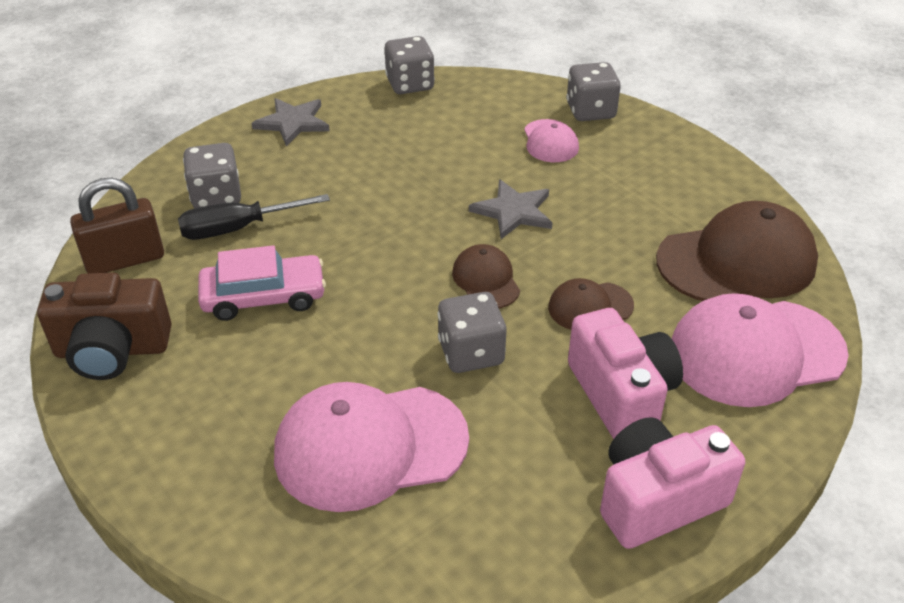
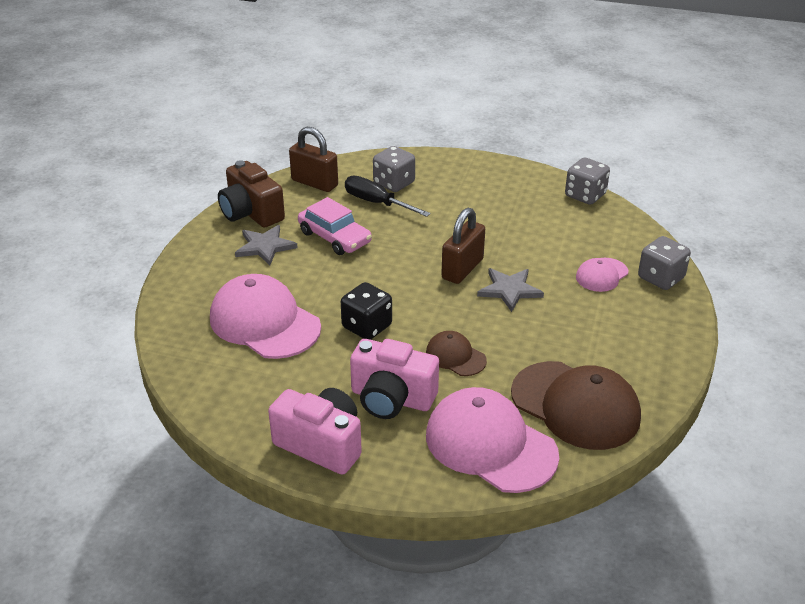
camera: 55 degrees right, 5 degrees down
(292, 123) = (488, 174): grey star -> grey star (265, 246)
(442, 226) = (462, 269): none -> brown padlock
(471, 353) = (367, 326): grey dice -> black dice
(486, 280) = (433, 306): brown cap -> none
(621, 394) = (391, 398): pink camera -> pink camera turned 75 degrees clockwise

